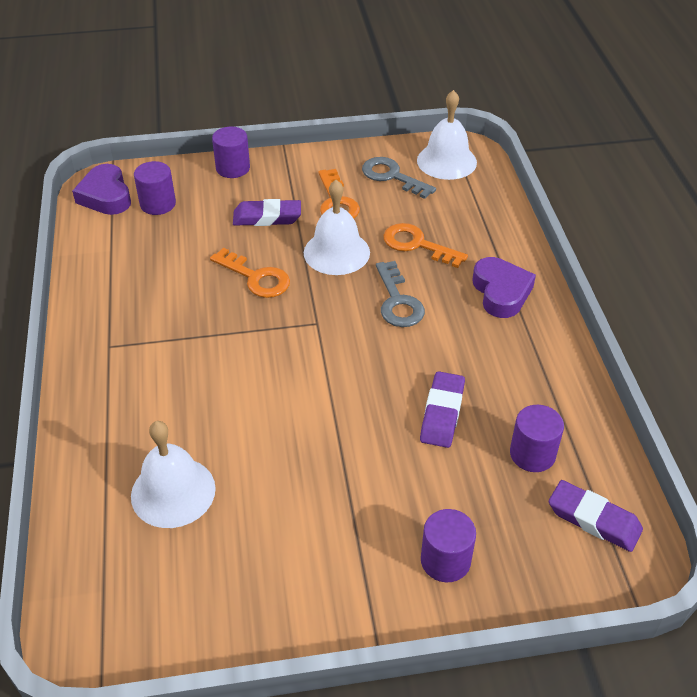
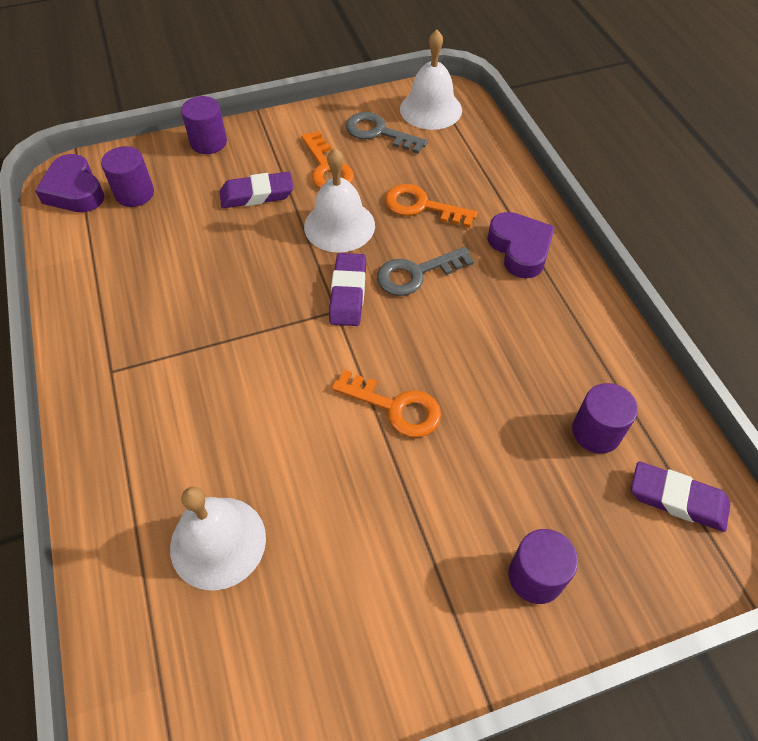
camera: 10 degrees left, 10 degrees up
(256, 277) = (259, 266): orange key -> orange key (395, 407)
(398, 301) = (416, 274): grey key -> grey key turned 90 degrees clockwise
(442, 413) = (491, 398): purple eraser -> purple eraser (348, 293)

